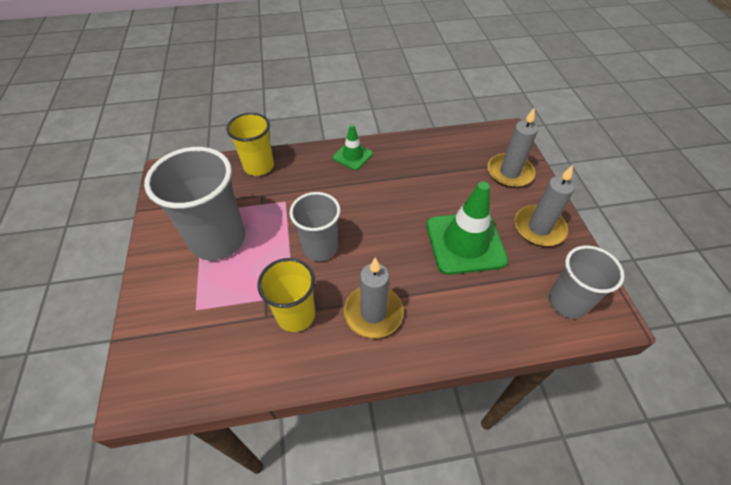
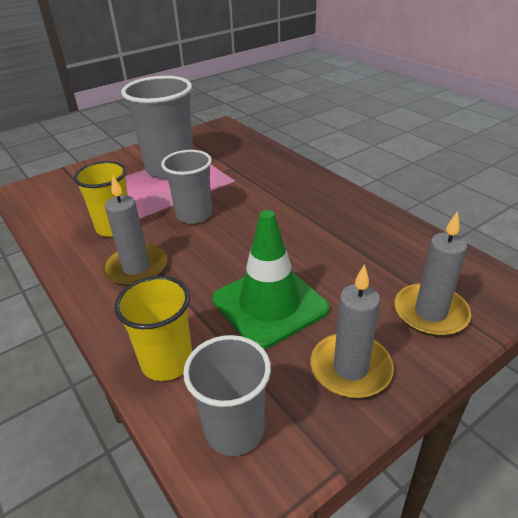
camera: 65 degrees right, 15 degrees down
(259, 166) = (264, 155): yellow cup -> yellow cup (167, 362)
(352, 156) = (327, 193): green traffic cone -> none

